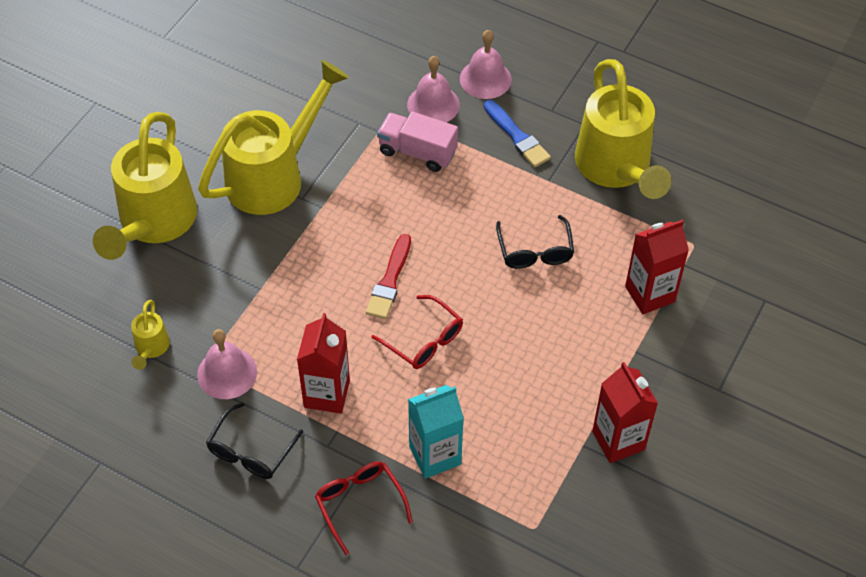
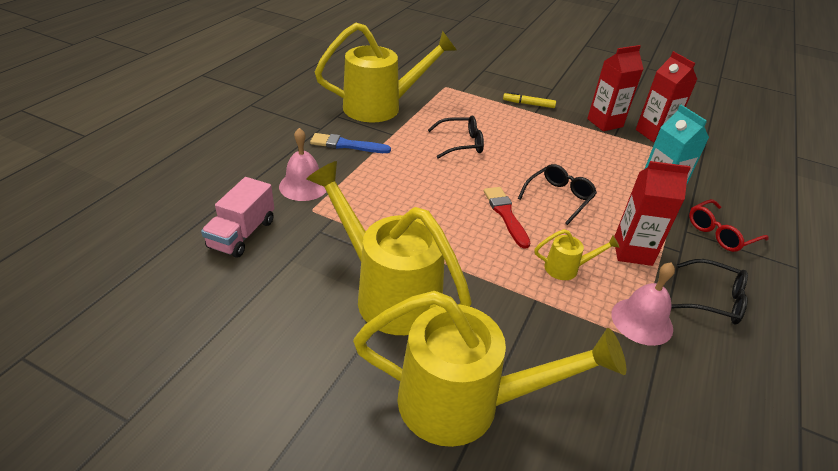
camera: 95 degrees left, 15 degrees down
(151, 348) = (640, 390): yellow watering can -> yellow watering can (566, 268)
(390, 281) = (505, 214): red brush -> red brush turned 120 degrees counterclockwise
(417, 152) = (360, 196): pink truck -> pink truck (242, 234)
(423, 340) = (558, 198): red glasses -> black glasses
(485, 79) = (278, 157): pink bell -> none
(517, 136) = (346, 145): blue brush -> blue brush turned 135 degrees counterclockwise
(649, 294) = (489, 104): red carton -> red carton (653, 133)
(659, 346) = (528, 104): none -> yellow marker

